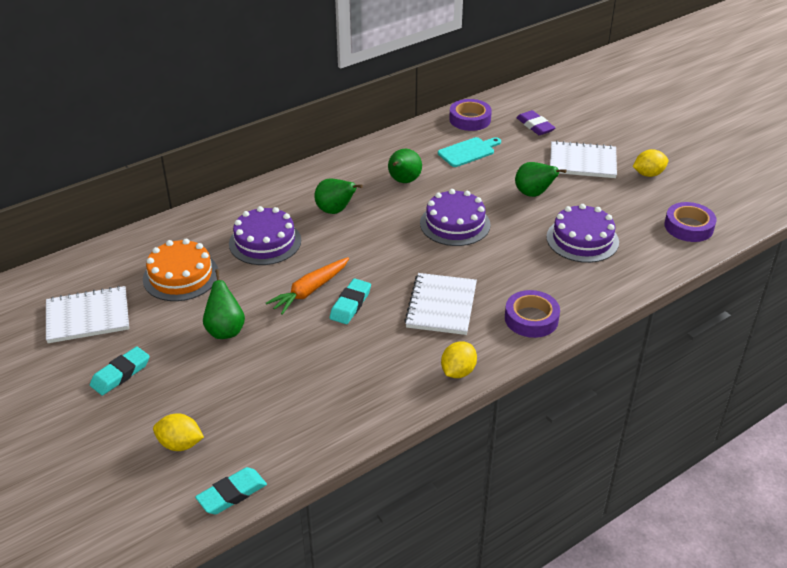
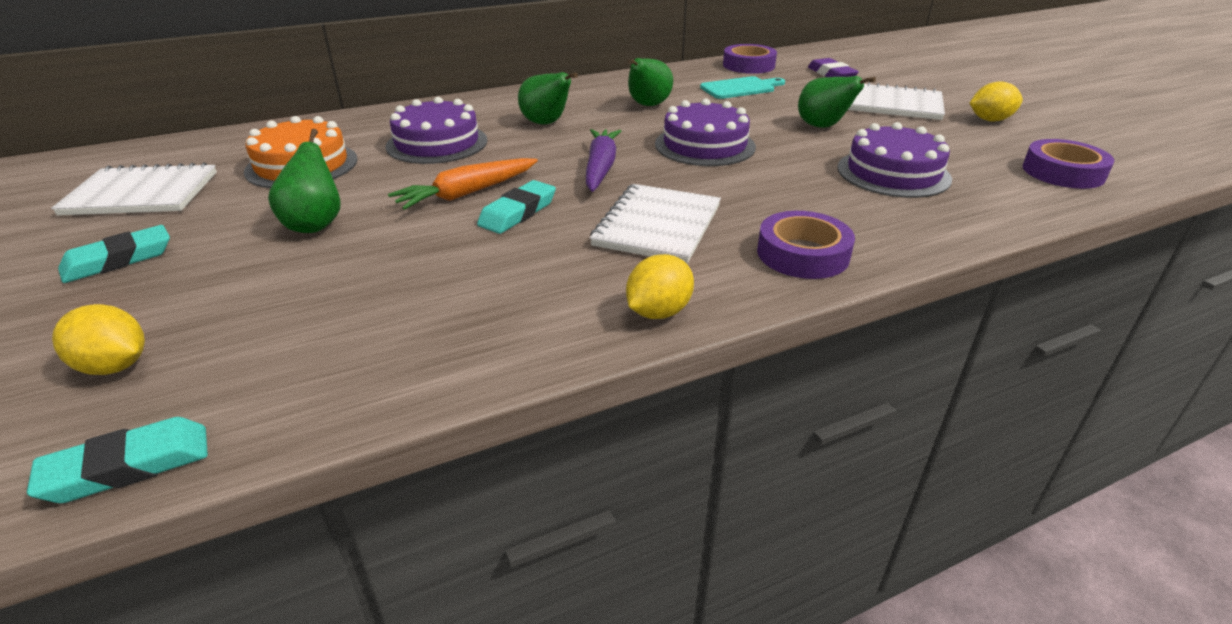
camera: 10 degrees right, 5 degrees down
(390, 255) = (600, 168): none -> purple carrot

